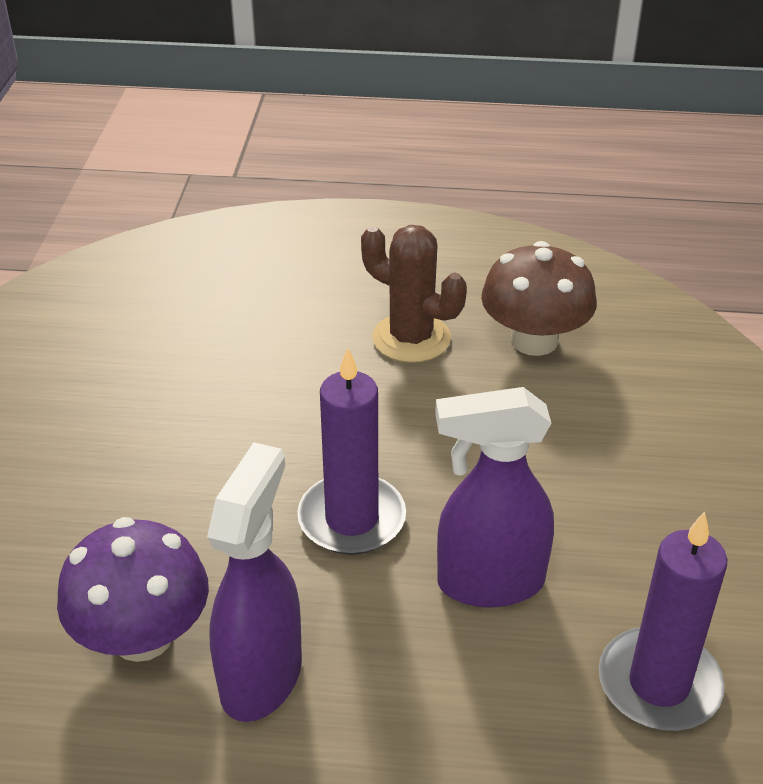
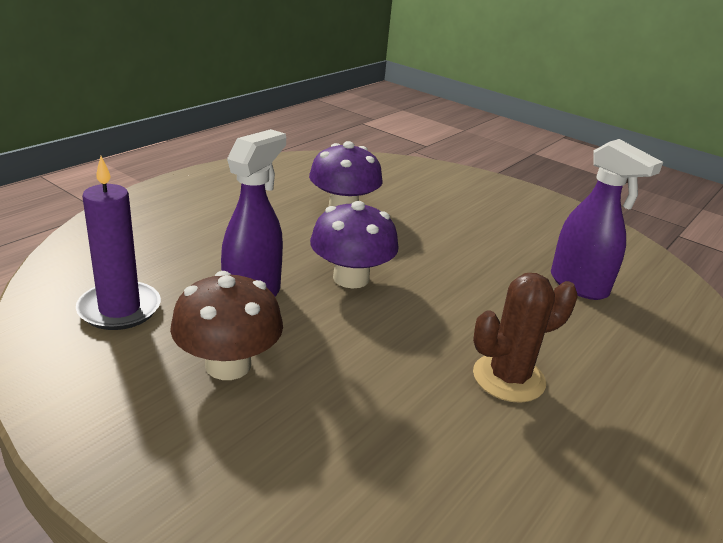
camera: 120 degrees right, 10 degrees down
(262, 675) = (286, 222): purple spray bottle -> purple spray bottle (579, 286)
(352, 519) = (351, 278): purple candle -> purple mushroom
(534, 340) = (456, 444): brown mushroom -> brown mushroom (228, 365)

